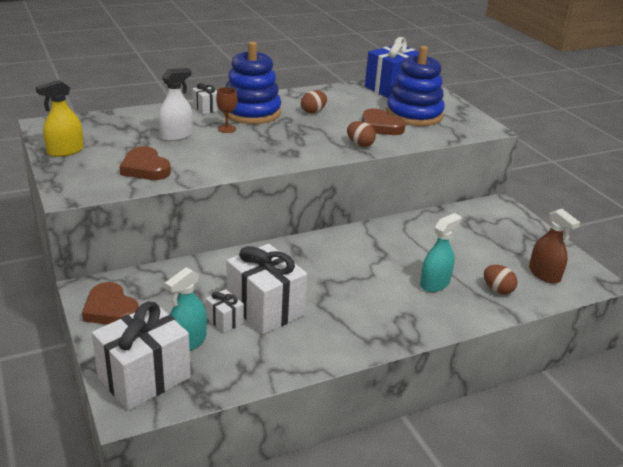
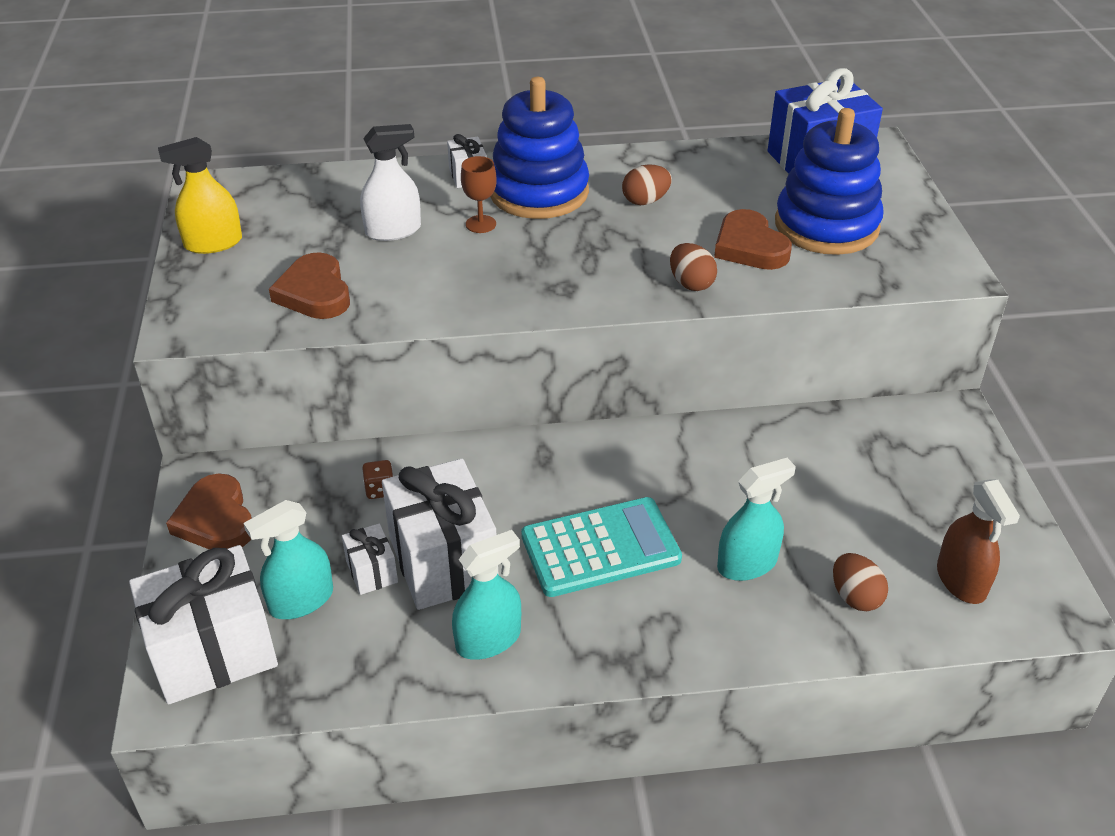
camera: 20 degrees right, 10 degrees up
(208, 279) = (380, 490): none -> brown dice
(312, 342) = (488, 639): none -> turquoise spray bottle
(352, 288) = (600, 548): none -> turquoise calculator

